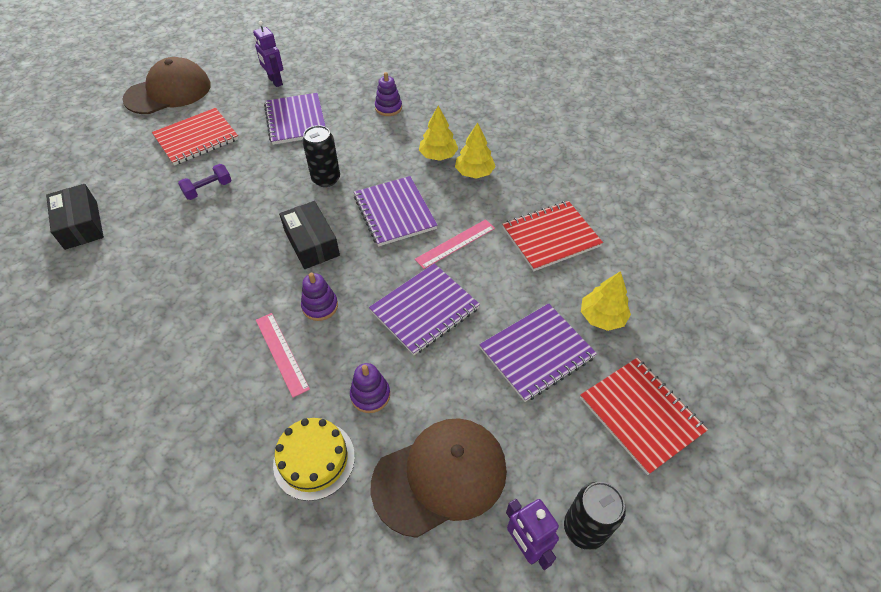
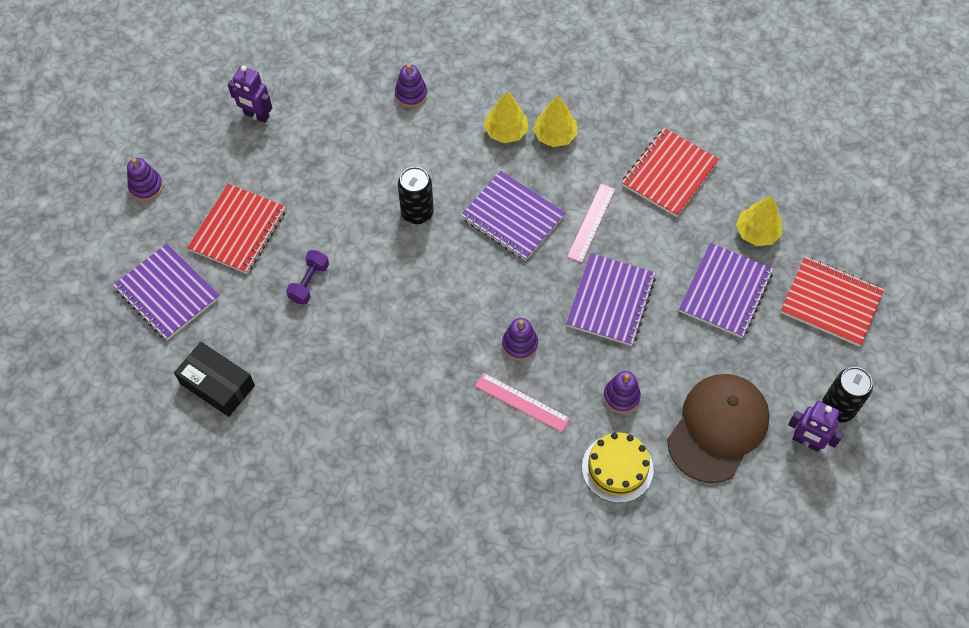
camera: 30 degrees left, 10 degrees up
(168, 92) = (146, 187): brown cap -> purple stacking toy
(296, 120) = (325, 157): purple notebook -> purple notebook (167, 293)
(311, 243) = (461, 288): black box -> none

